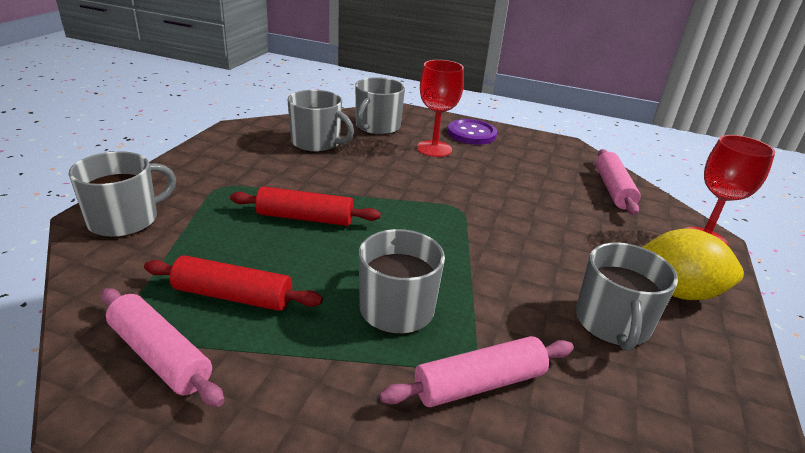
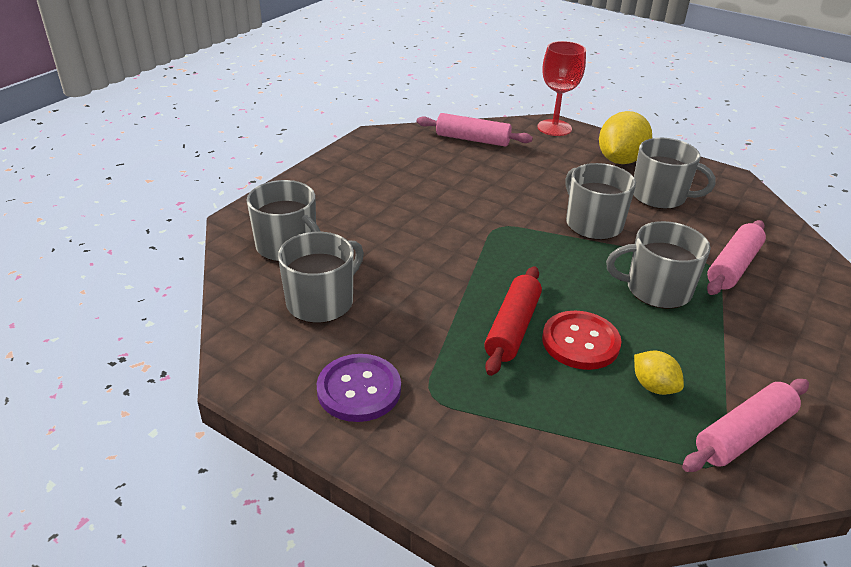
camera: 75 degrees left, 5 degrees up
(125, 220) = (510, 486): grey mug -> grey mug (592, 224)
(233, 296) = (653, 386): red rolling pin -> yellow lemon
(293, 253) = (580, 342): none -> red button
(434, 149) = (364, 216): red goblet -> none
(471, 134) = (332, 183): purple button -> purple button (359, 389)
(479, 384) = (733, 266): pink rolling pin -> pink rolling pin turned 45 degrees clockwise

